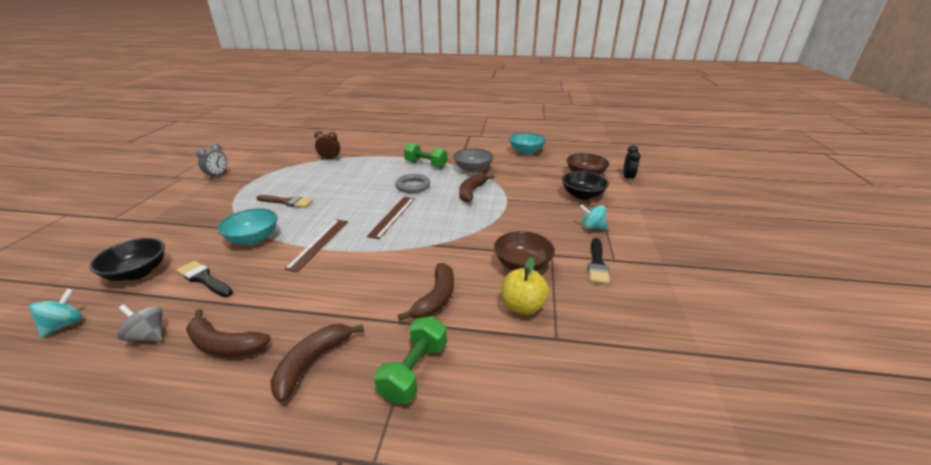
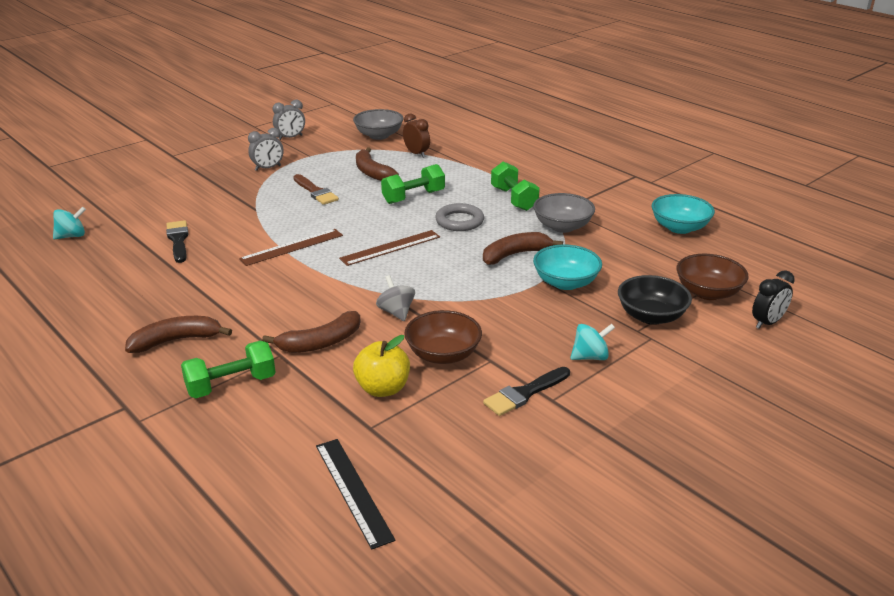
camera: 40 degrees right, 0 degrees up
(138, 272) = (144, 214): black bowl -> none
(148, 336) = (106, 268): grey spinning top -> grey spinning top (396, 312)
(224, 199) = (268, 168): none -> grey clock
(224, 345) = (140, 298): brown banana -> brown banana (372, 172)
(253, 238) = (248, 219): turquoise bowl -> turquoise bowl (565, 282)
(288, 156) = (379, 135): none -> grey bowl
(364, 183) = (413, 197): none -> green dumbbell
(592, 227) = (590, 357): turquoise spinning top -> turquoise spinning top turned 105 degrees clockwise
(618, 393) = (353, 491): none -> black ruler

